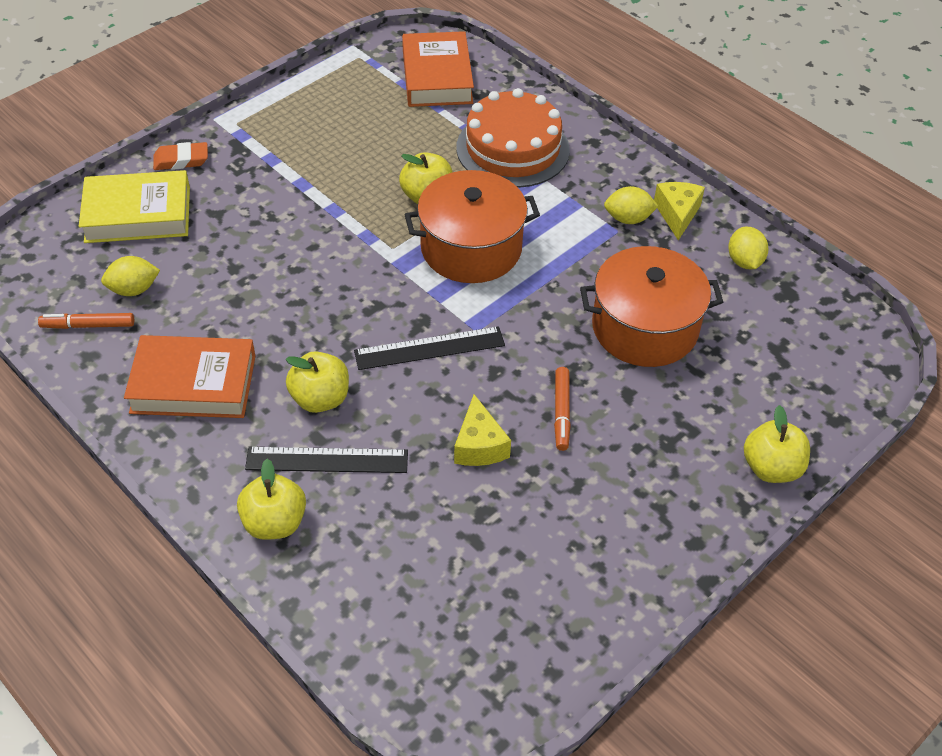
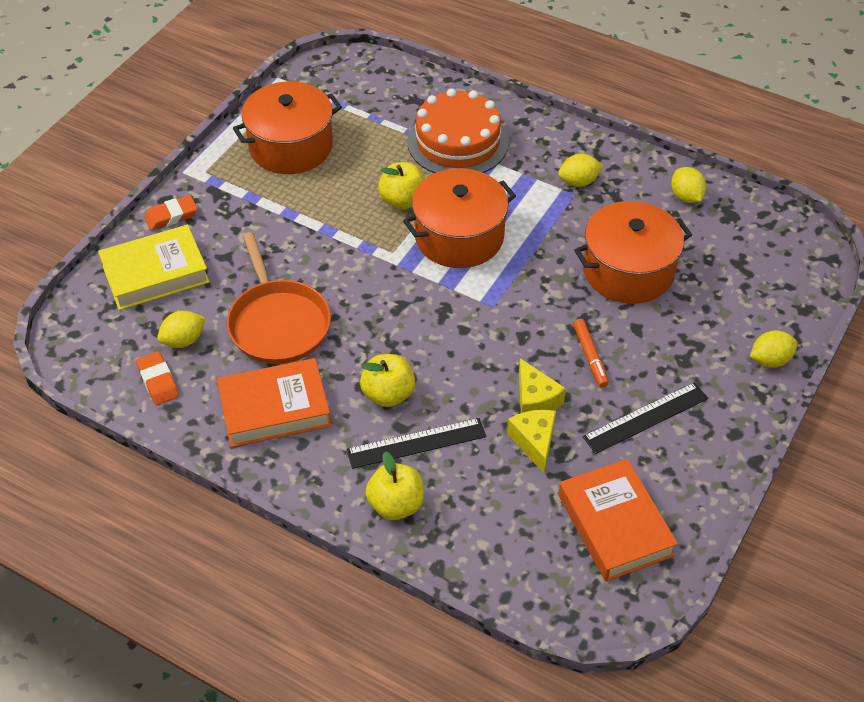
camera: 15 degrees left, 0 degrees up
(88, 325) = (158, 381): orange marker -> orange eraser
(238, 295) = (278, 323): none -> orange pan
(334, 116) = (291, 146): none -> orange pot
(429, 348) = (461, 330): black ruler -> black ruler (646, 418)
(437, 77) = (365, 91): orange book -> orange book (615, 525)
(677, 214) = (617, 169): yellow cheese -> yellow cheese (534, 442)
(771, 468) = (770, 360): yellow apple -> yellow lemon

